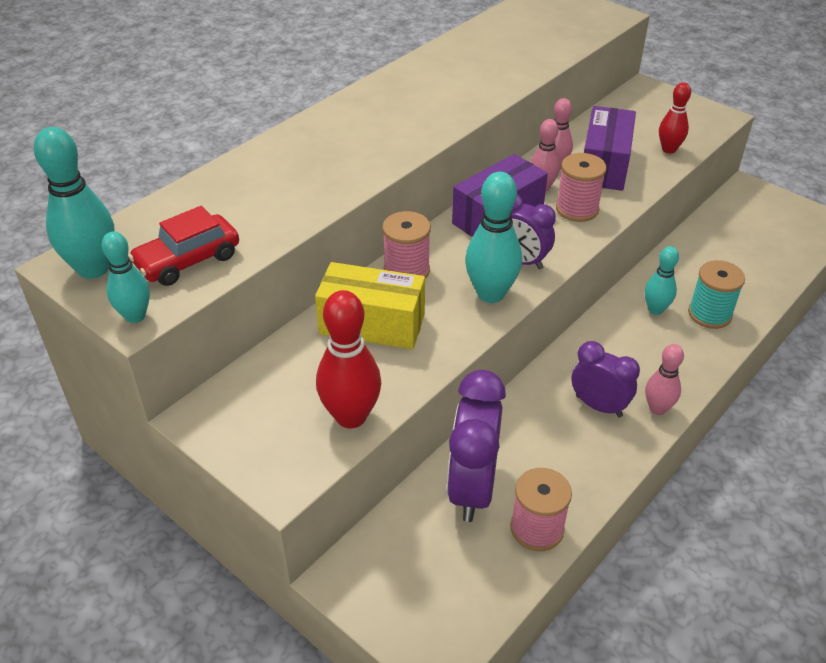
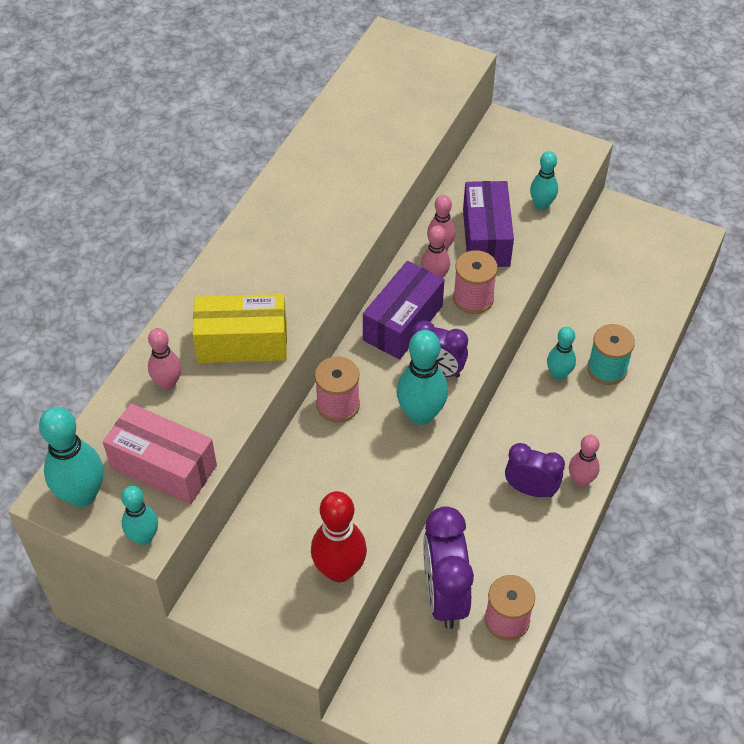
camera: 15 degrees left, 10 degrees up
(188, 260) = (164, 467): red car -> pink box
(227, 195) = (168, 383): none -> pink bowling pin
(372, 324) = (326, 471): yellow box -> yellow box (242, 343)
(669, 149) = (541, 204): red bowling pin -> turquoise bowling pin

